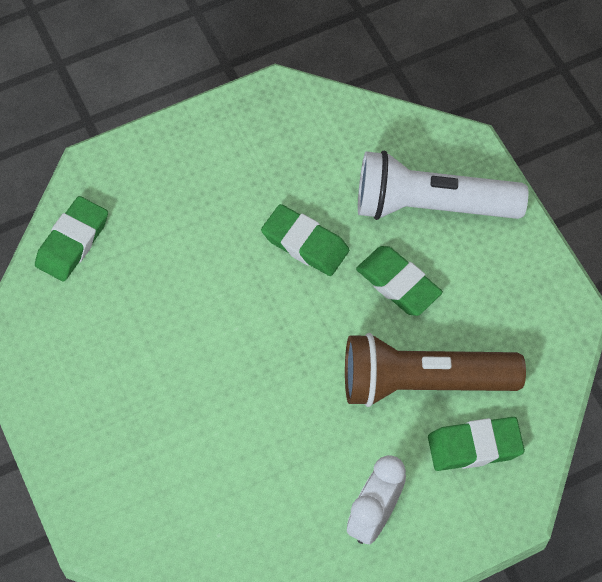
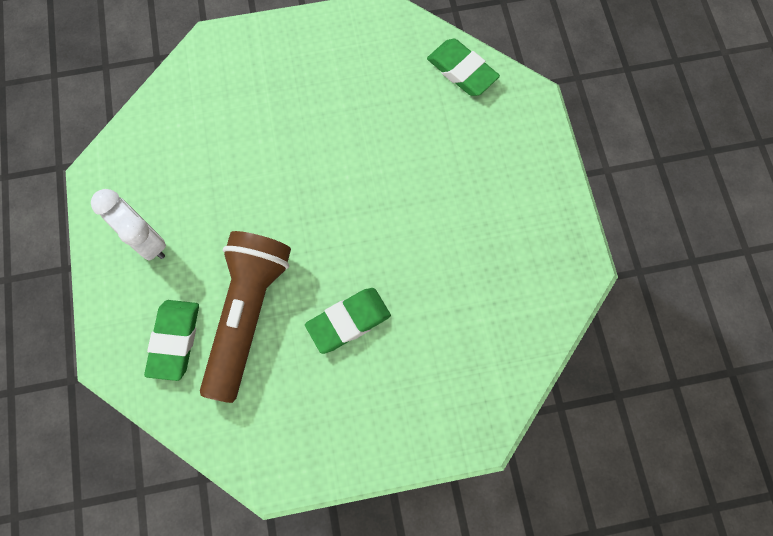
camera: 105 degrees right, 10 degrees up
(305, 244) = (411, 251): green eraser -> none
(431, 205) = (422, 377): white flashlight -> none

